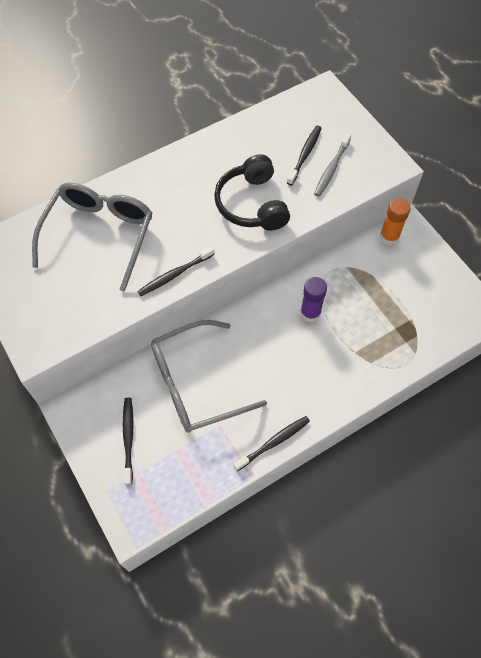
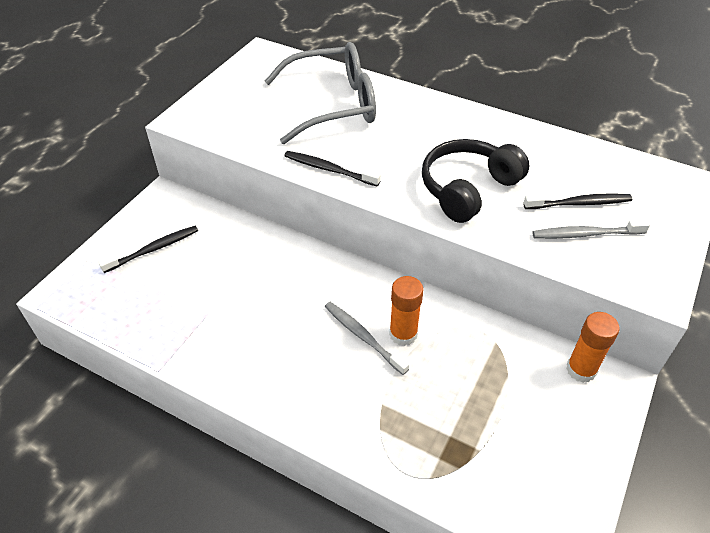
camera: 60 degrees right, 15 degrees down
(195, 384) = (244, 272): grey glasses -> none
(274, 442) = (210, 372): black toothbrush -> none
(299, 336) = (363, 337): none -> grey toothbrush
(310, 313) = (403, 334): purple glue stick -> orange glue stick

